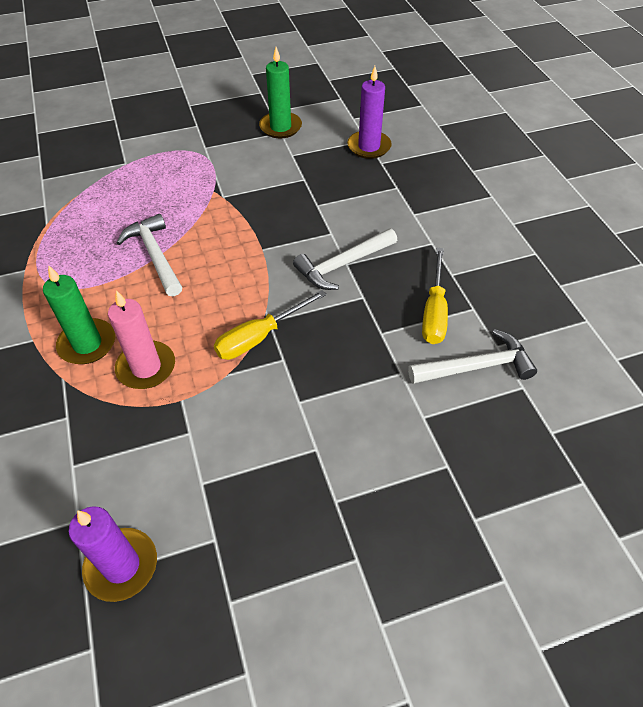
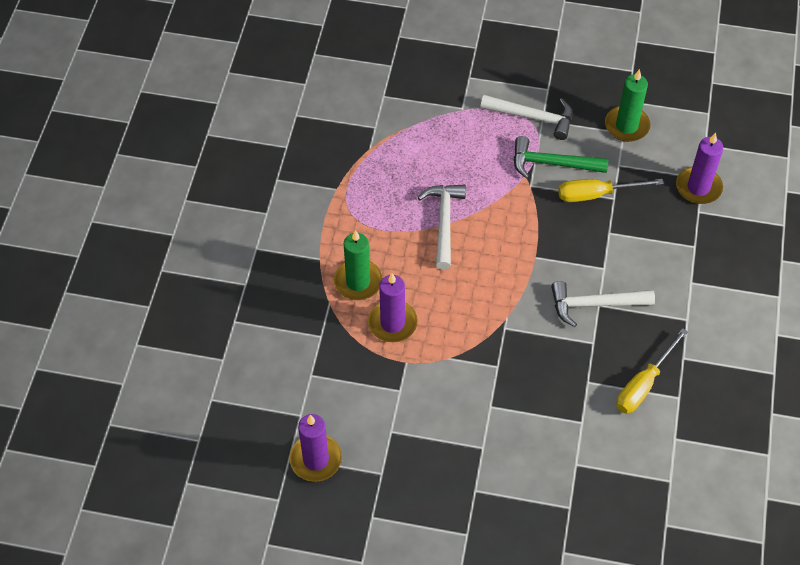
camera: 30 degrees right, 5 degrees up
(146, 367) = (392, 323): pink candle -> purple candle
(233, 174) = (552, 164): none -> green hammer
(259, 337) = (489, 338): yellow screwdriver -> yellow screwdriver (596, 194)
(476, 366) = (644, 446): white hammer -> white hammer (532, 117)

